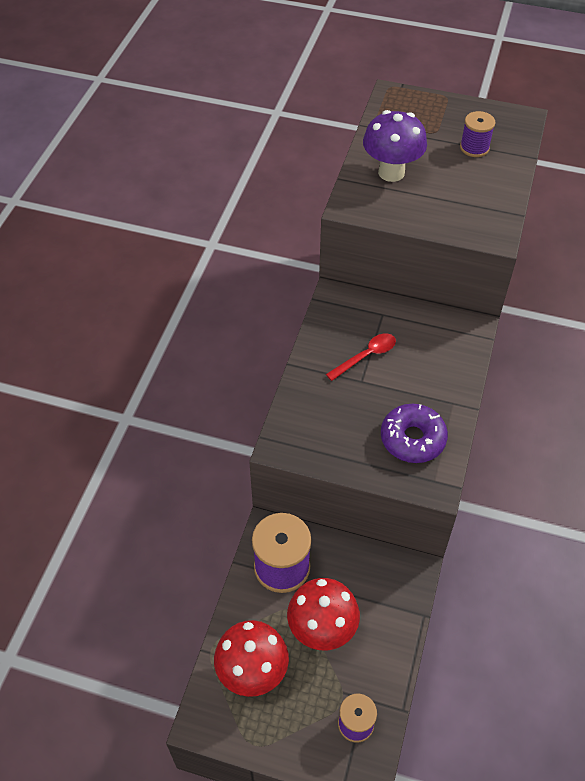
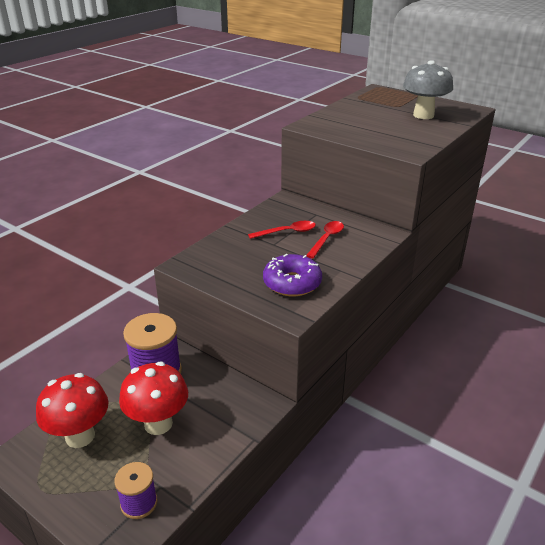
camera: 20 degrees right, 20 degrees down
(391, 172) = (350, 117): purple mushroom -> none
(415, 355) = (327, 239): none -> red spoon
(474, 148) = (423, 115): purple spool -> grey mushroom

